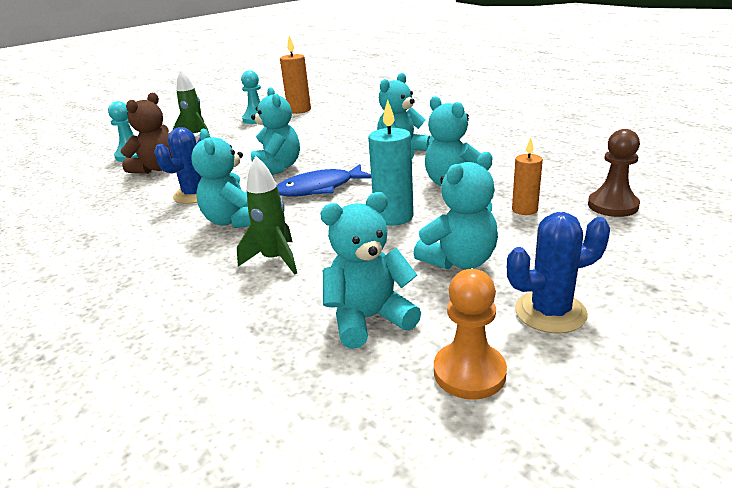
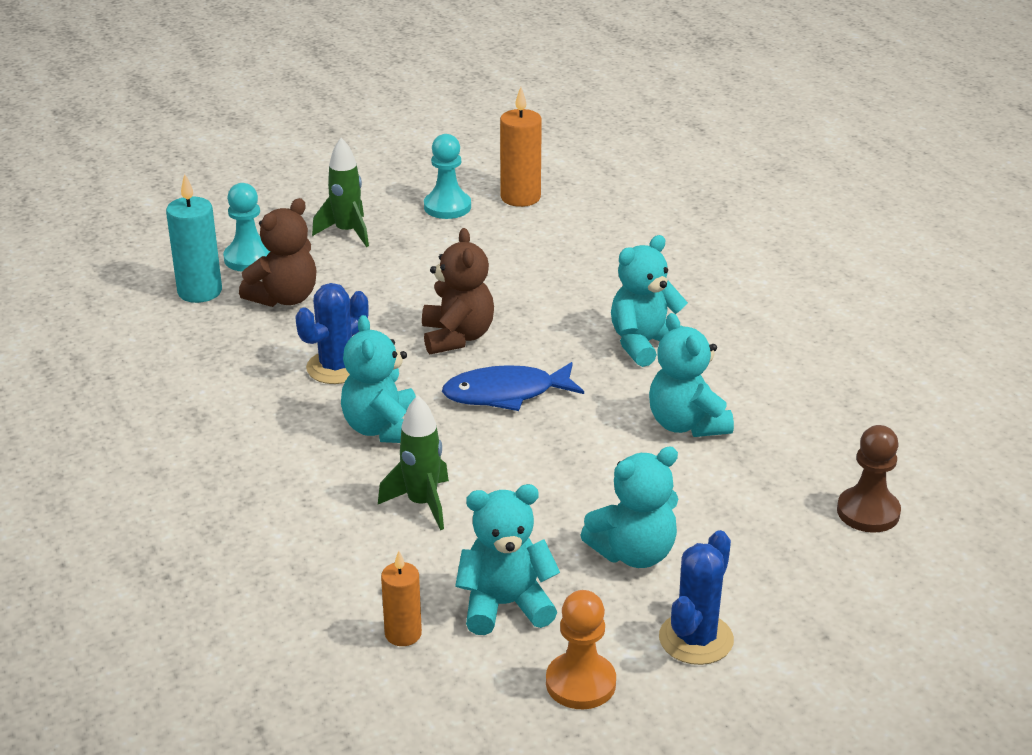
camera: 10 degrees right, 5 degrees up
(277, 168) = (457, 337): turquoise teddy bear -> brown teddy bear
(393, 217) = (584, 468): turquoise candle -> turquoise candle (200, 292)
(524, 210) = (754, 493): orange candle -> orange candle (403, 634)
(550, 312) = (696, 639): blue cactus -> blue cactus turned 60 degrees counterclockwise

